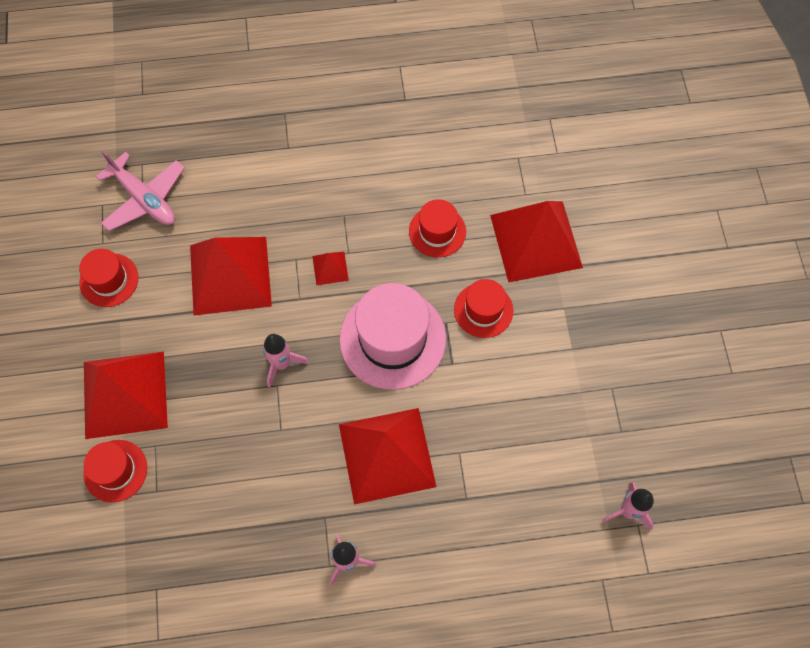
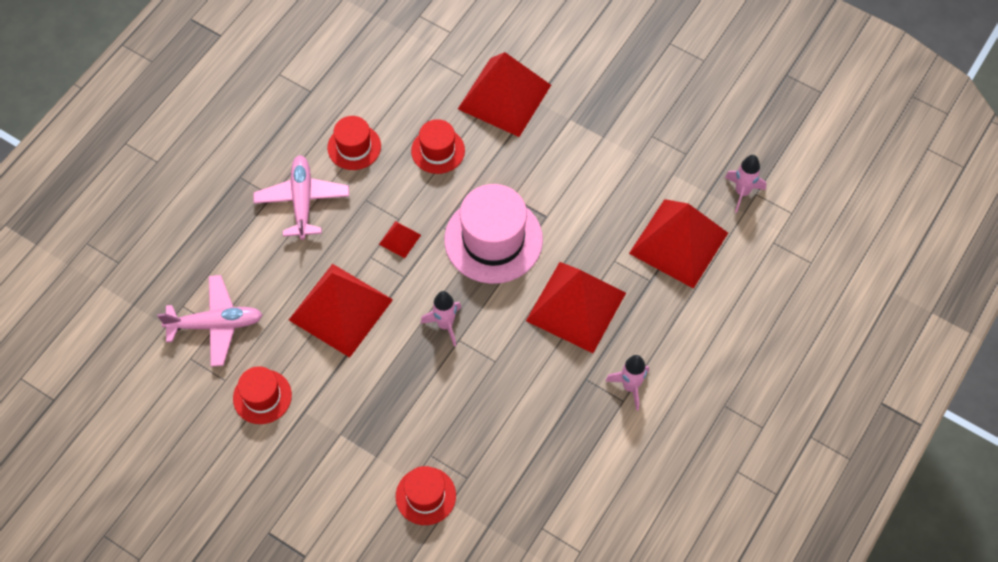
camera: 50 degrees left, 5 degrees down
(125, 394) = (370, 448): red pyramid -> red pyramid (679, 243)
(302, 172) = (302, 201): none -> pink plane
(483, 310) = (525, 167): red hat -> red hat (354, 147)

